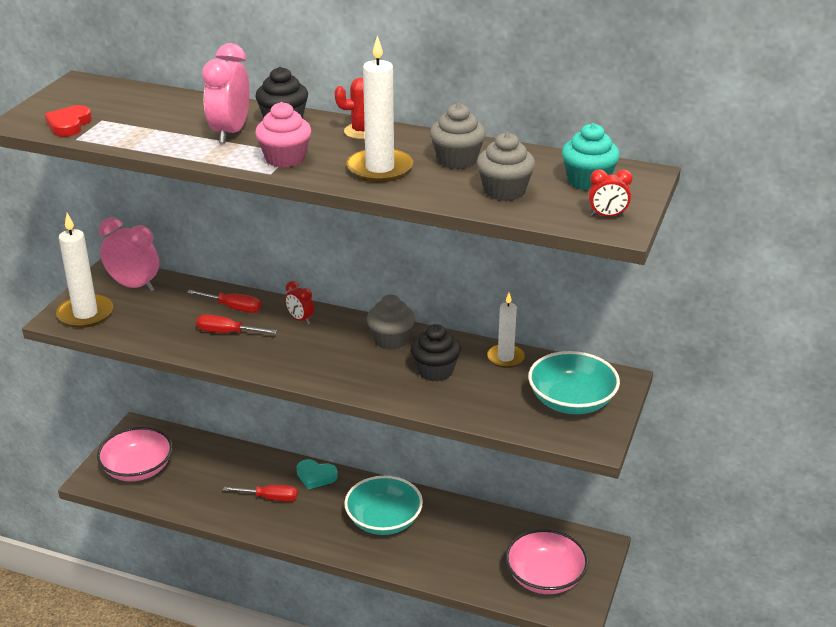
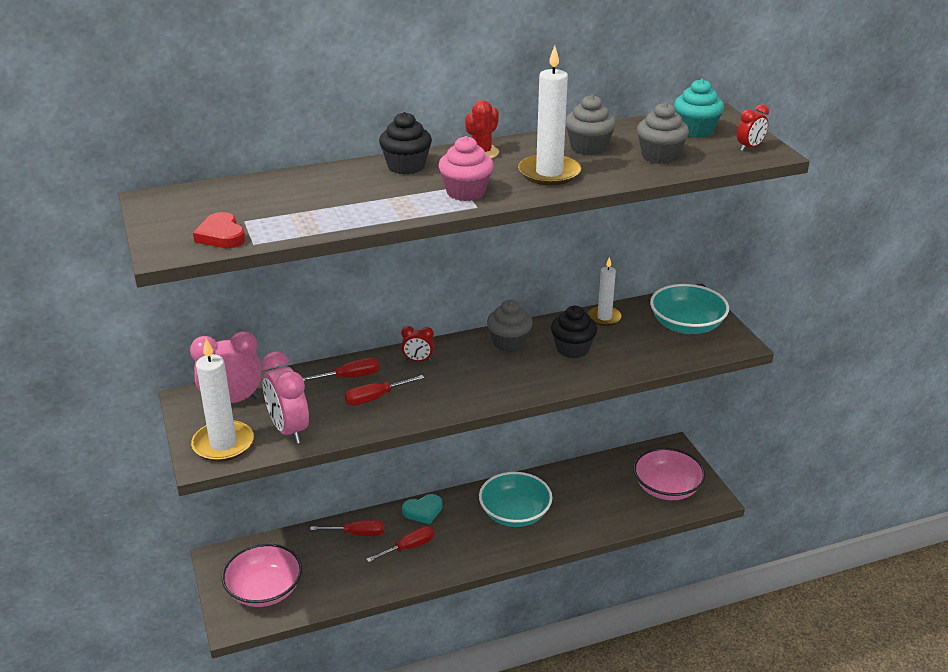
camera: 40 degrees left, 0 degrees up
(230, 133) = (381, 190): pink clock -> pink clock (289, 430)
(247, 465) = (357, 534): none -> red screwdriver

